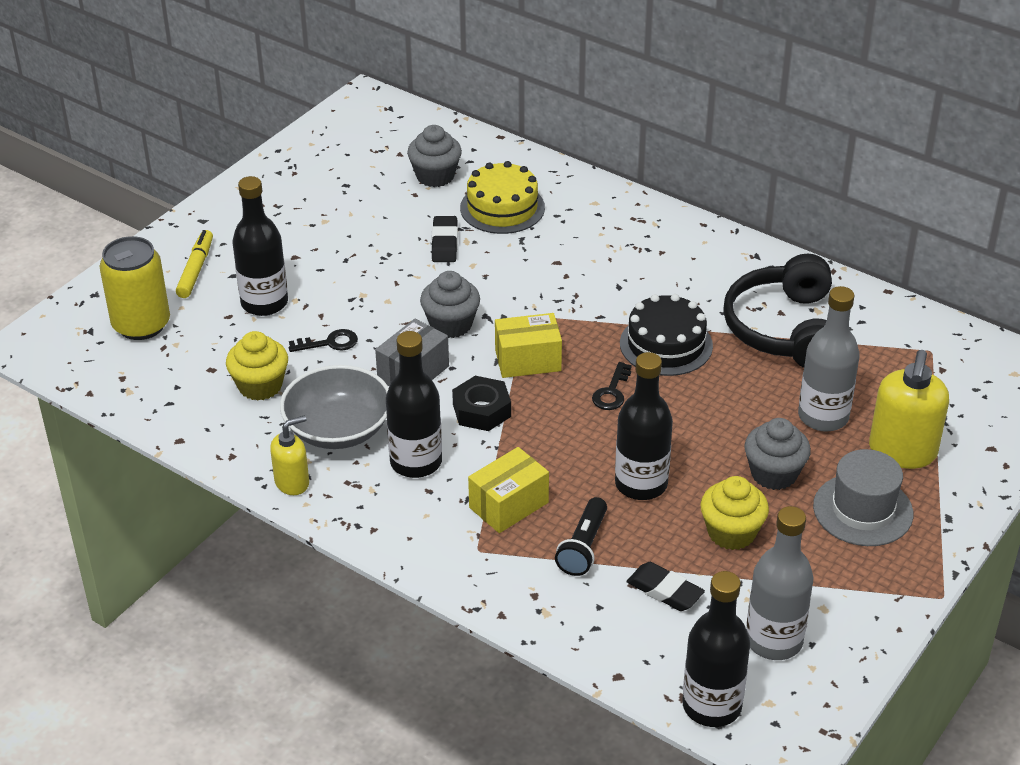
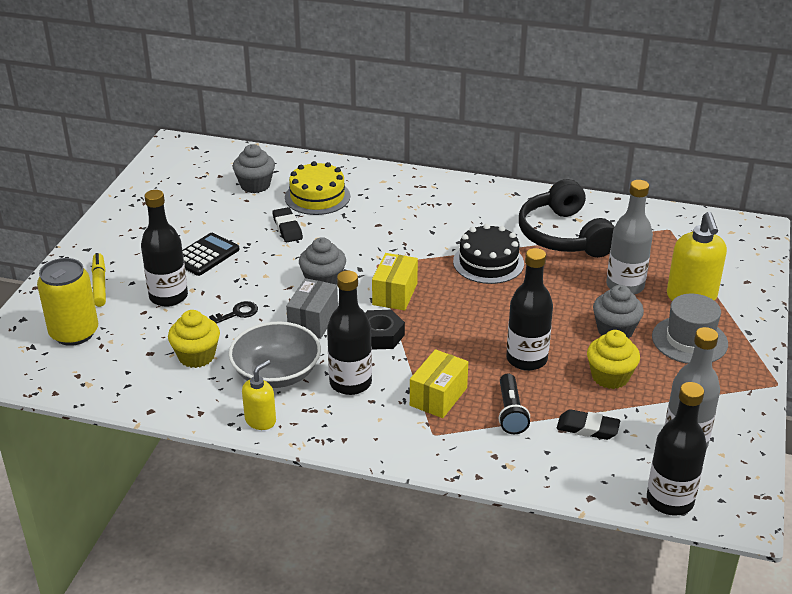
camera: 20 degrees left, 5 degrees down
(331, 258) = (205, 255): none -> black calculator
(528, 360) = (395, 294): yellow box -> yellow box turned 45 degrees counterclockwise
(612, 392) = (468, 302): black key -> none

